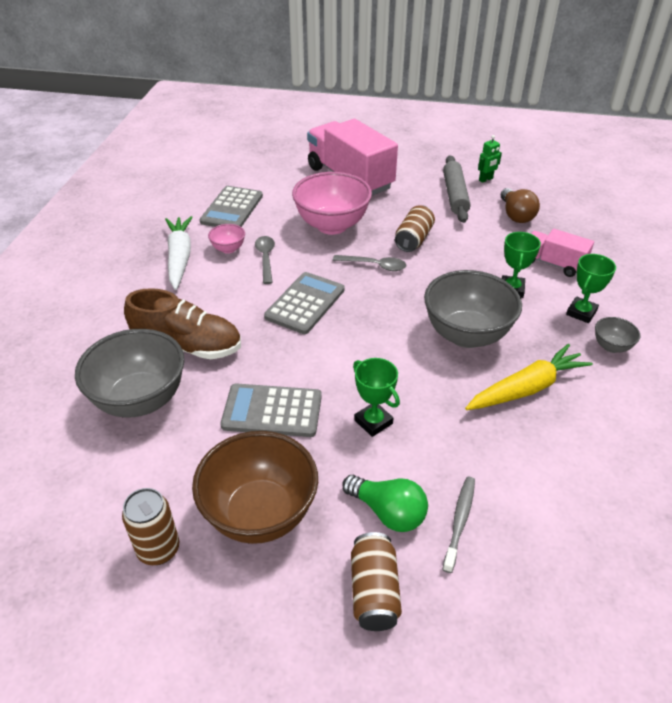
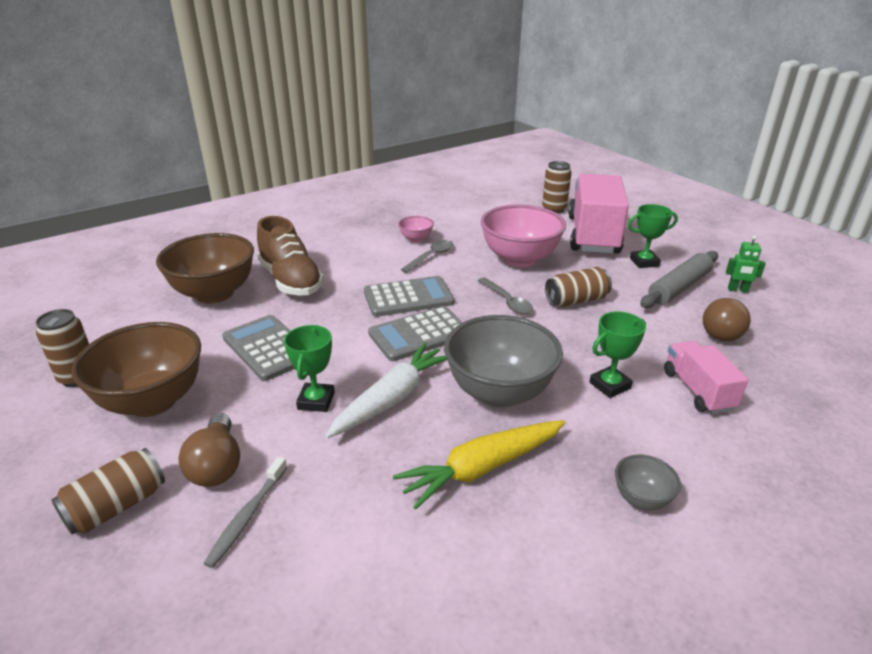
camera: 45 degrees right, 10 degrees down
(140, 400) = (214, 294): grey bowl -> brown bowl
(179, 257) = (376, 230): white carrot -> white carrot (392, 398)
(232, 209) = (461, 217): grey calculator -> grey calculator (419, 334)
(290, 166) = (554, 209): none -> brown can
(388, 512) = (217, 465): green light bulb -> brown light bulb
(459, 521) = (247, 516): grey toothbrush -> grey toothbrush turned 135 degrees clockwise
(526, 388) = (482, 468): yellow carrot -> yellow carrot turned 135 degrees clockwise
(581, 313) = (657, 448): green trophy -> green trophy (644, 262)

